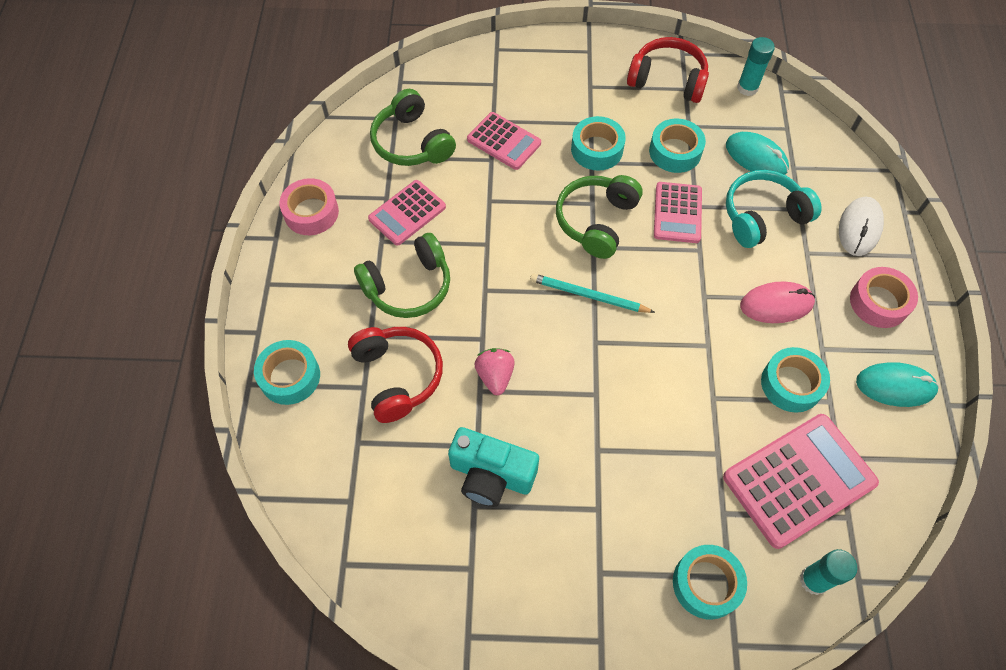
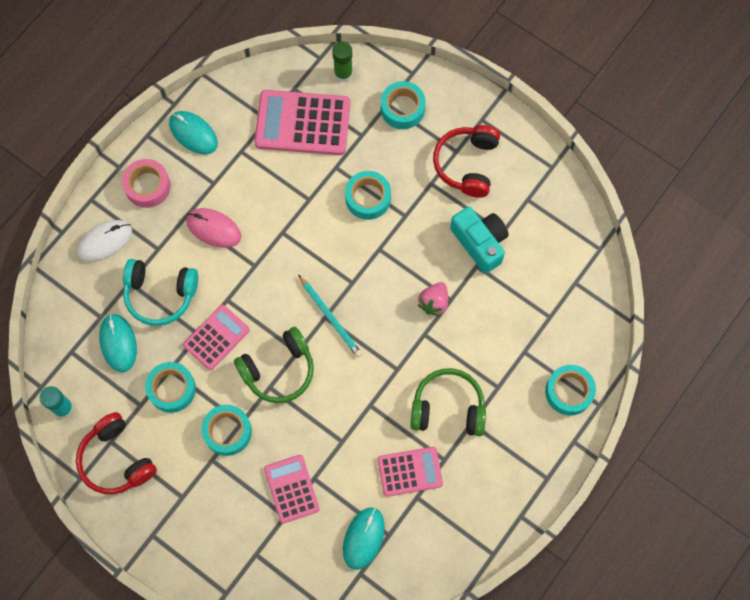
camera: 145 degrees left, 10 degrees up
(311, 212) = (481, 522): pink tape -> none
(397, 376) = (497, 344): red headphones -> red headphones (467, 164)
(412, 142) = (363, 538): green headphones -> turquoise mouse
(791, 384) = (254, 176): turquoise tape -> turquoise tape (368, 198)
(813, 580) = (343, 73): turquoise glue stick -> green glue stick

